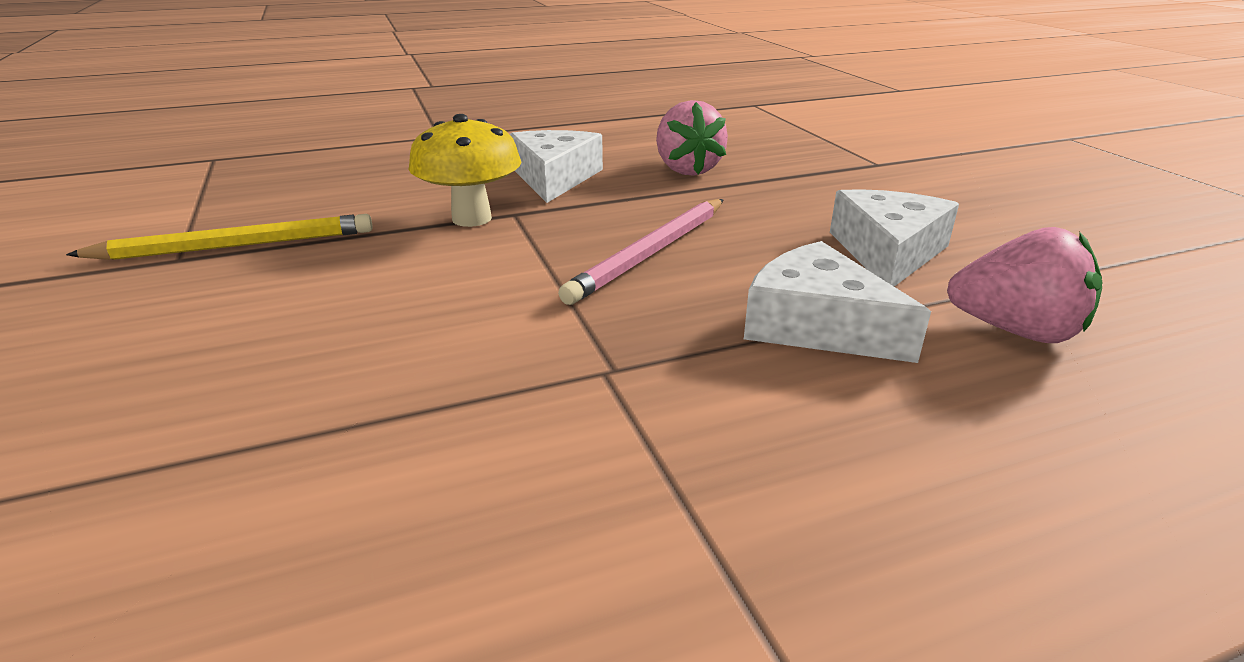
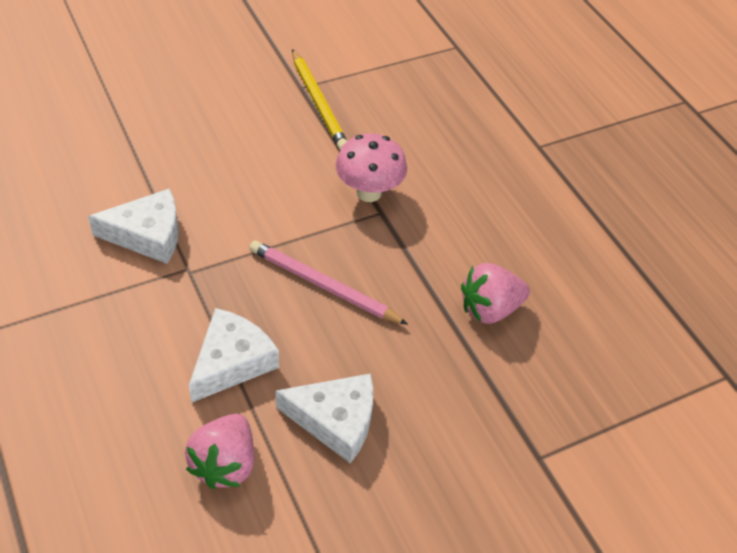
camera: 80 degrees right, 20 degrees up
(471, 219) = (368, 192): yellow mushroom -> pink mushroom
(554, 178) = (453, 226): white cheese -> white cheese (148, 235)

